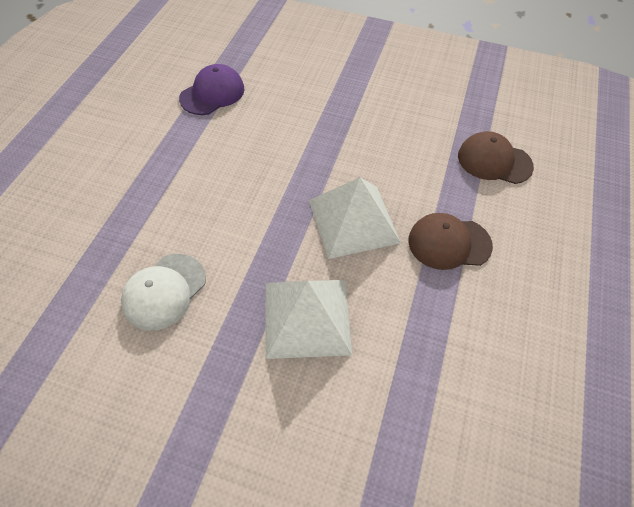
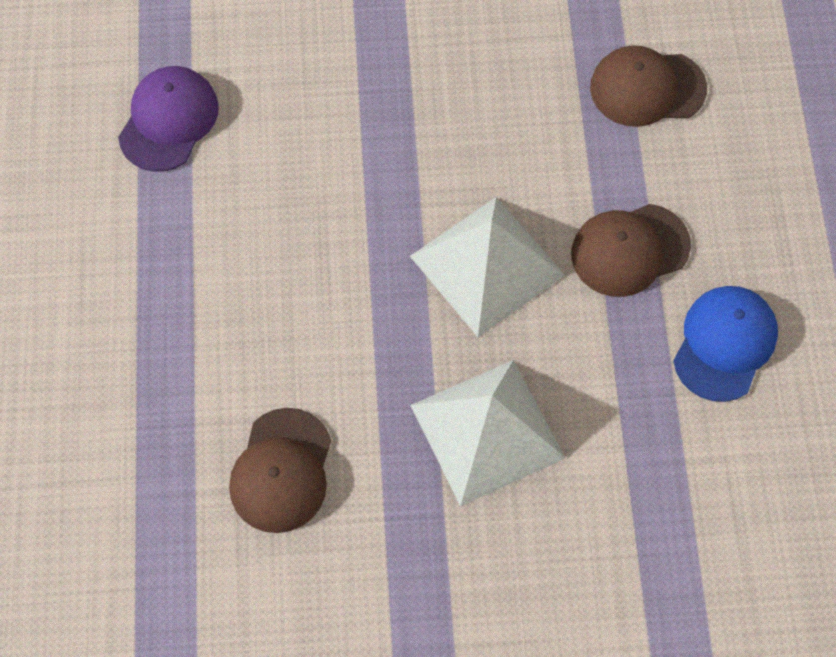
camera: 20 degrees left, 10 degrees up
(164, 291) = (281, 471): white cap -> brown cap
(494, 322) = (724, 344): none -> blue cap

